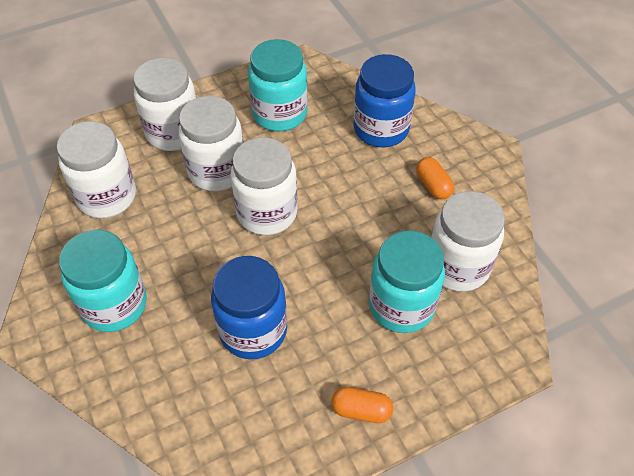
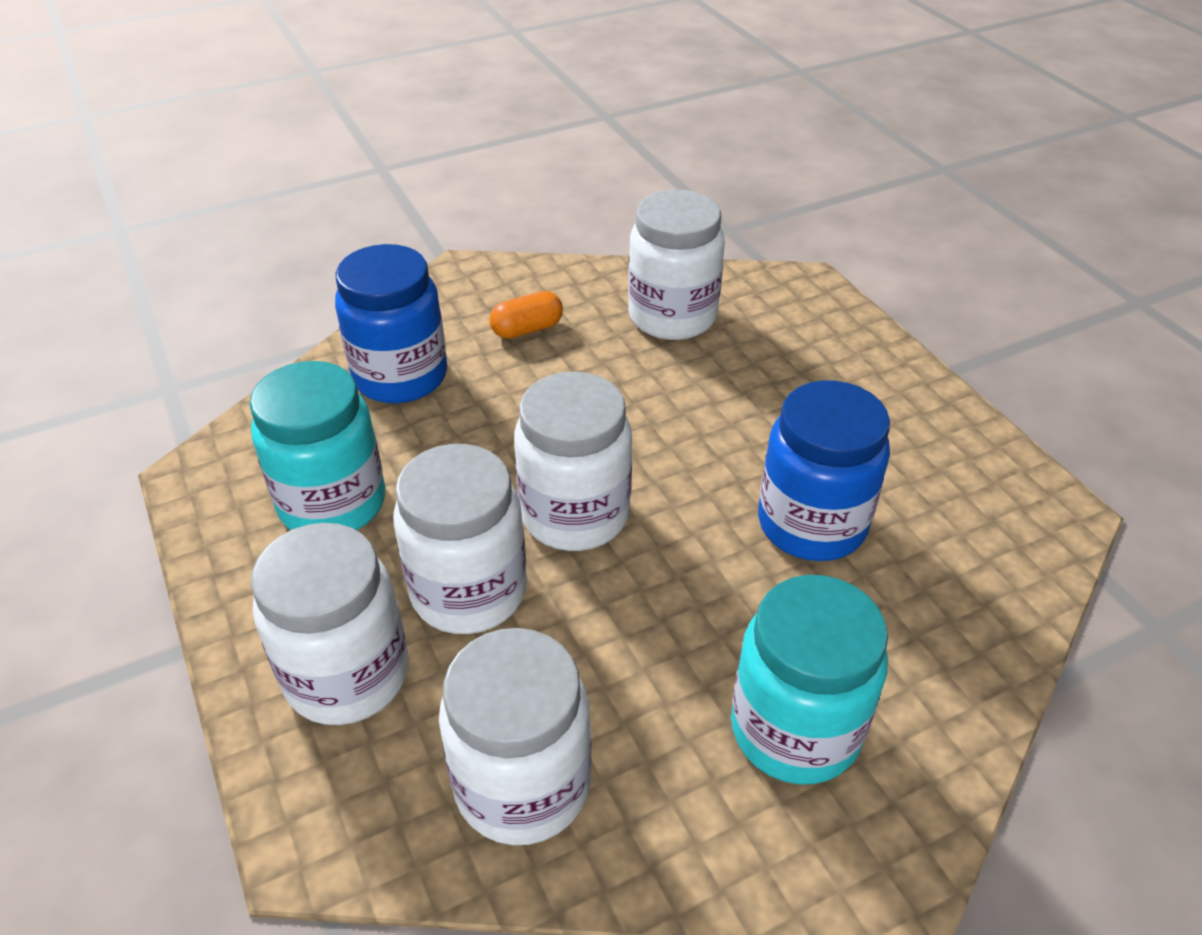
camera: 90 degrees left, 10 degrees down
(361, 410) = (909, 411): orange capsule -> none
(401, 306) = (742, 369): turquoise jar -> none

